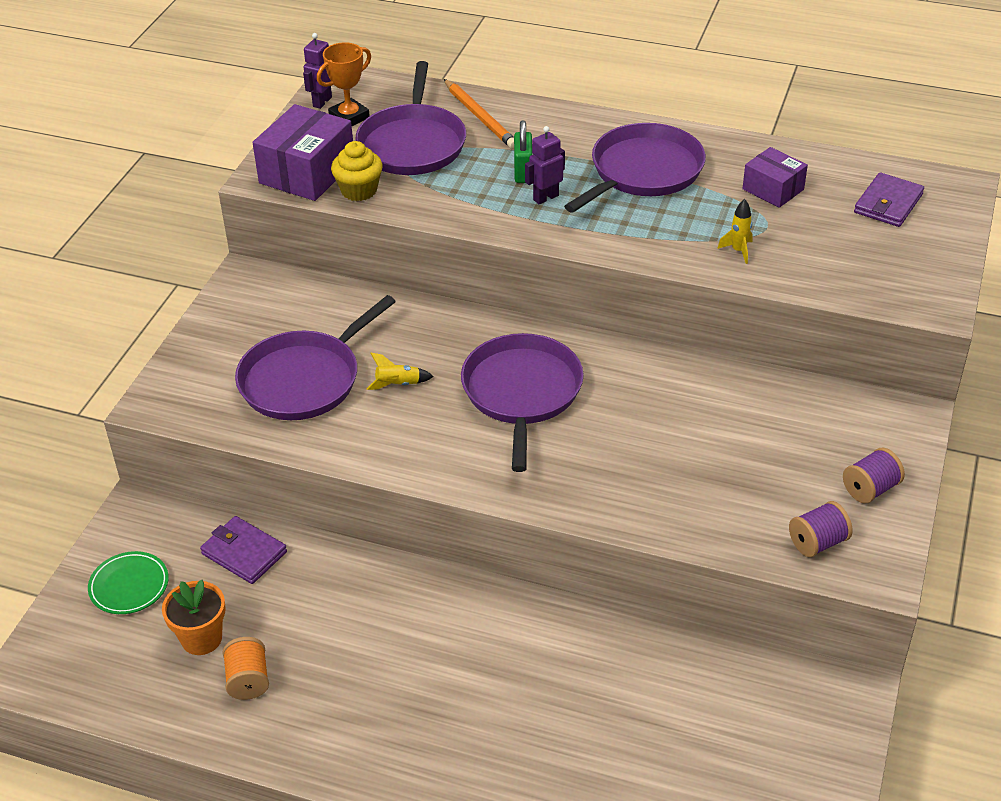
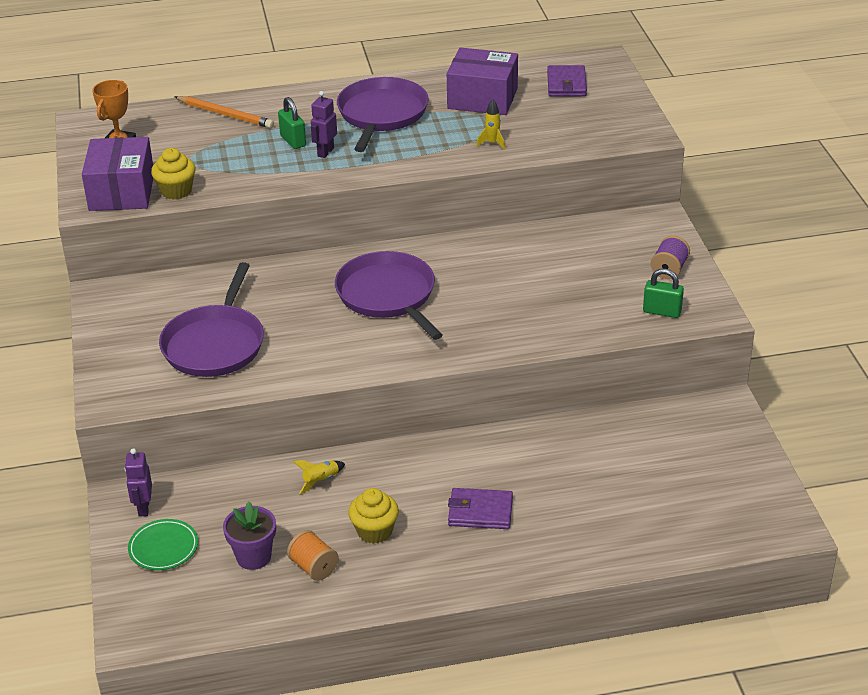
camera: 30 degrees left, 5 degrees down
(201, 638) = (253, 557): orange flower pot -> purple flower pot
(244, 553) = (236, 491): purple wallet -> purple wallet (480, 512)
(322, 102) = (86, 141): purple robot -> purple robot (143, 508)
(339, 667) = (374, 531): none -> yellow cupcake
(398, 384) = (291, 322): yellow rocket -> yellow rocket (321, 481)
(412, 144) = (189, 147): purple pan -> none
(773, 189) = (482, 98): purple box -> purple box, size x1.66
(817, 542) = (662, 311): purple spool -> green padlock

